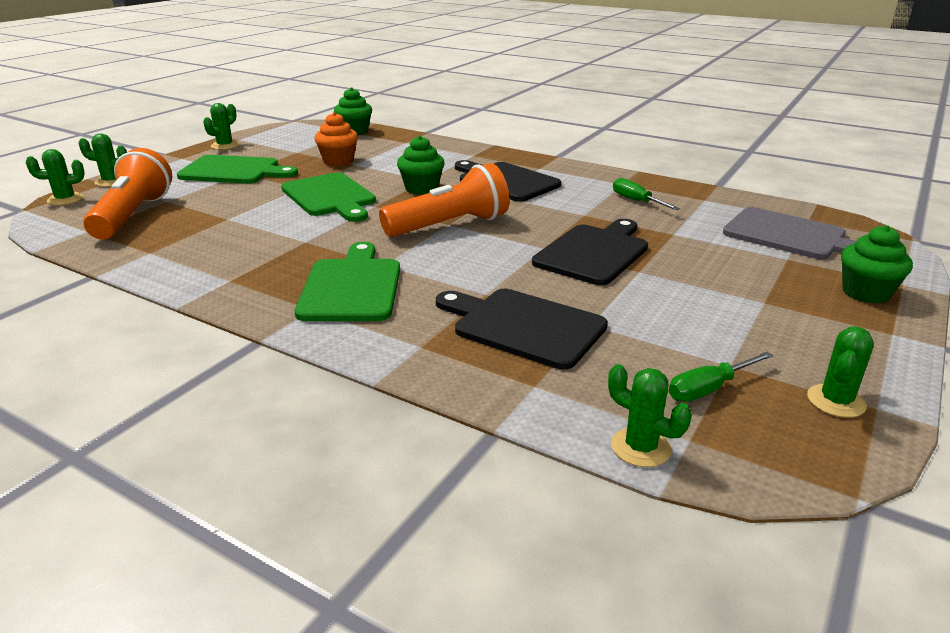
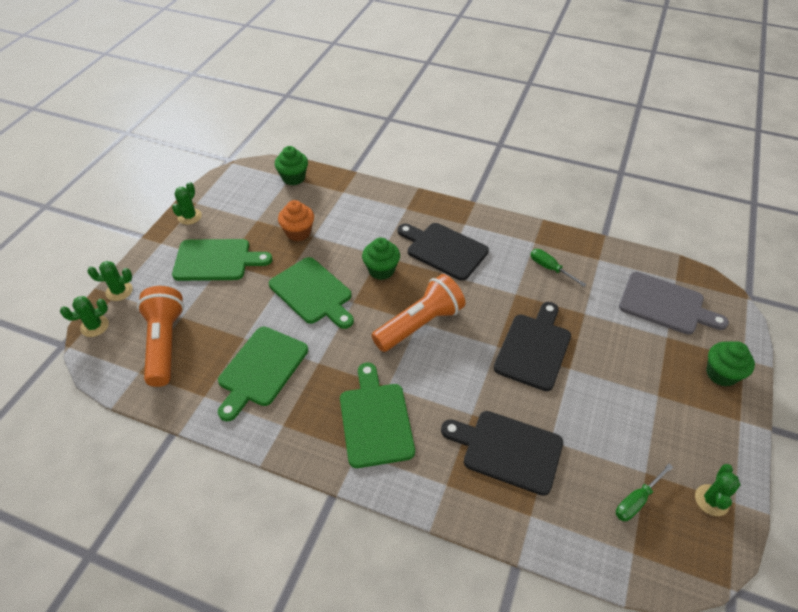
camera: 10 degrees left, 20 degrees up
(231, 240) = (261, 369): none -> green cutting board
(640, 447) = (606, 566): green cactus -> none

